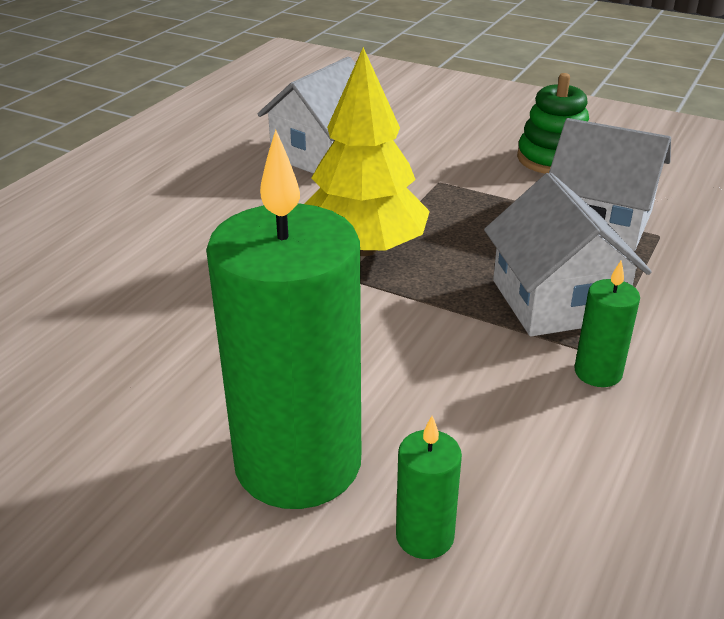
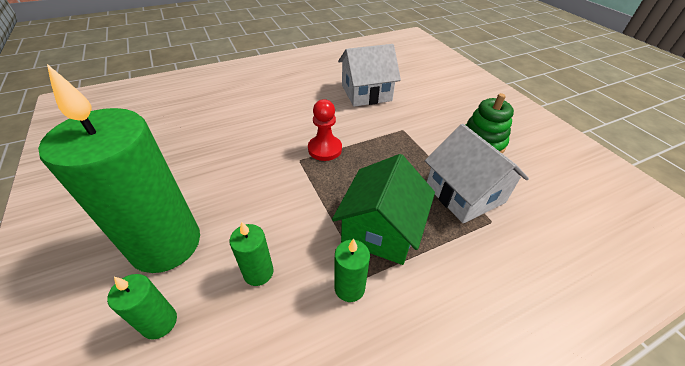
camera: 35 degrees right, 10 degrees up
(364, 248) = (325, 149): yellow tree -> red pawn
(474, 418) = (258, 272): none -> green candle
(556, 300) = (381, 229): white house -> green house

